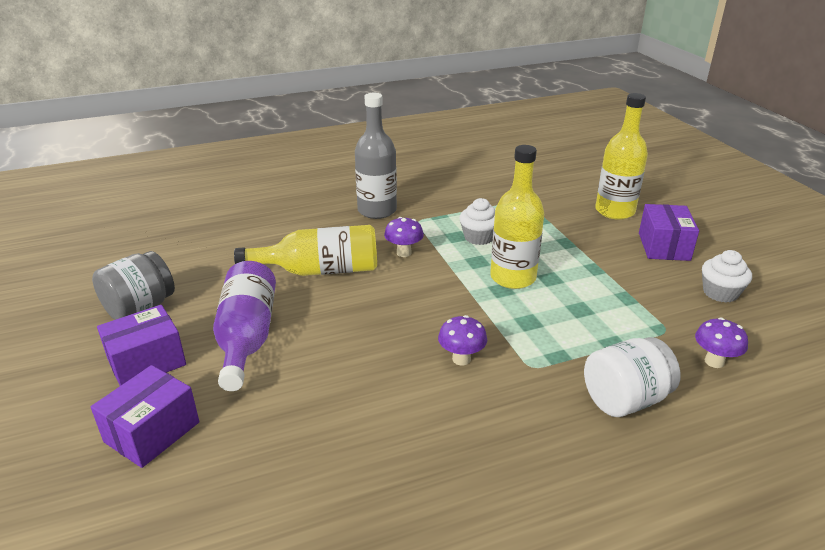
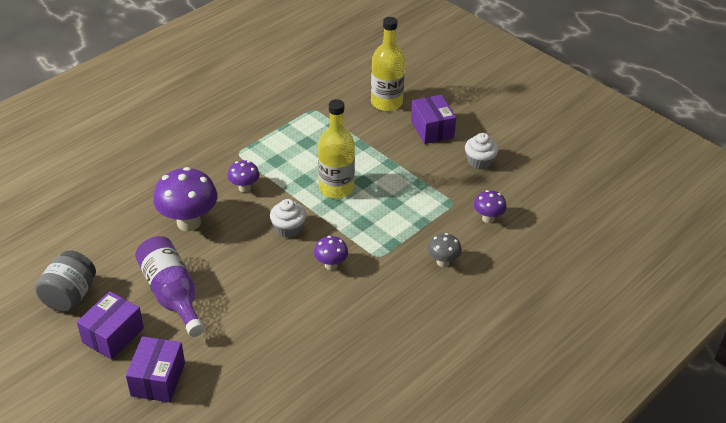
camera: 25 degrees left, 10 degrees up
(320, 270) = (189, 222): yellow bottle -> purple mushroom
(377, 210) = (198, 151): grey bottle -> none
(479, 237) = (294, 157): white cupcake -> white cupcake (288, 228)
(625, 399) = (443, 262): white jar -> grey mushroom

